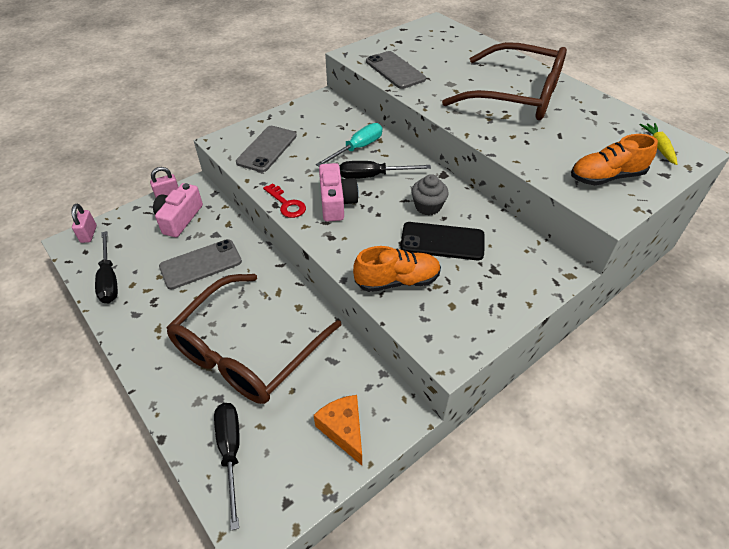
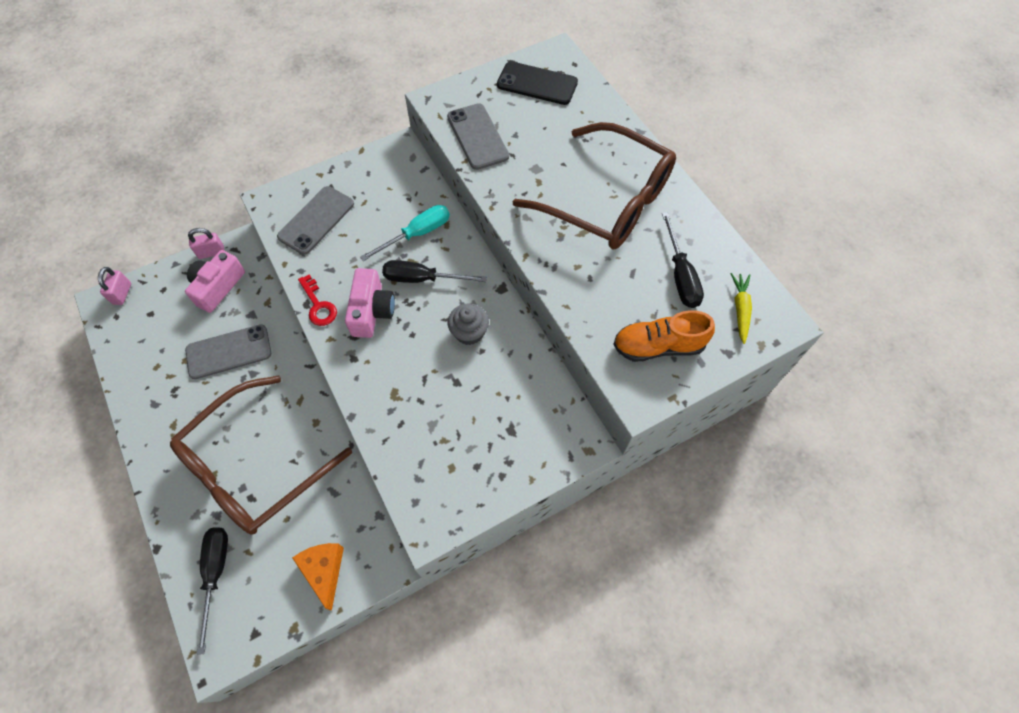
camera: 10 degrees right, 15 degrees up
(109, 279) = (135, 356): black screwdriver -> black screwdriver (680, 275)
(397, 281) = (405, 427): orange shoe -> none
(442, 241) = (469, 383): black phone -> black phone (537, 84)

